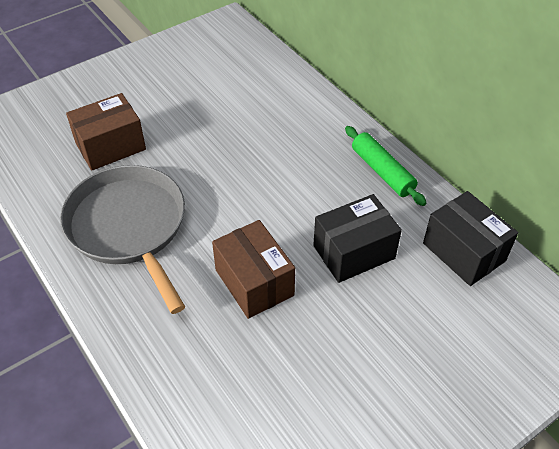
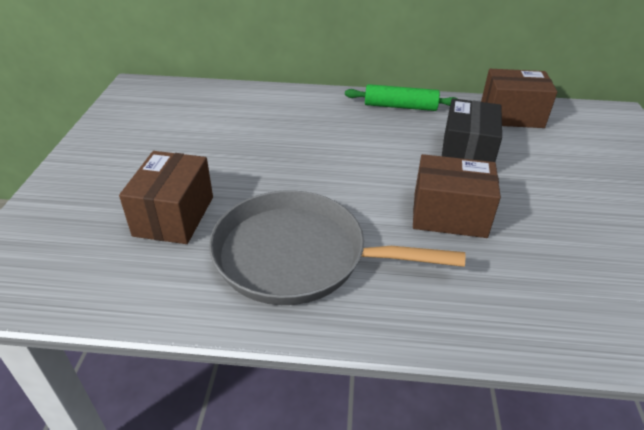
camera: 50 degrees left, 10 degrees down
(463, 252) = (511, 115): black box -> brown box

